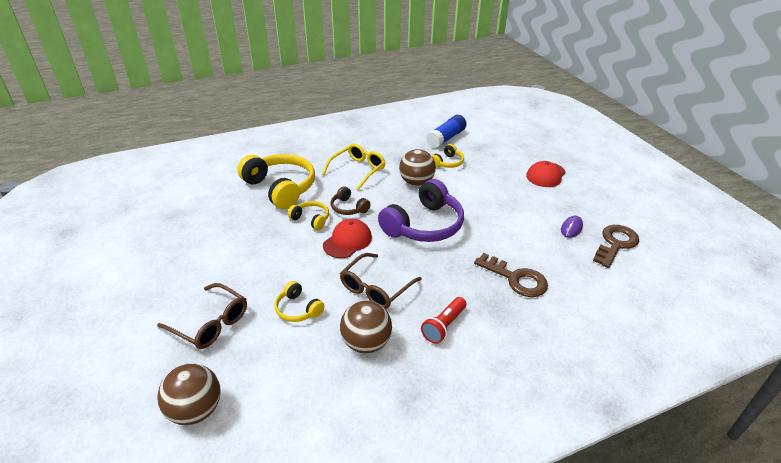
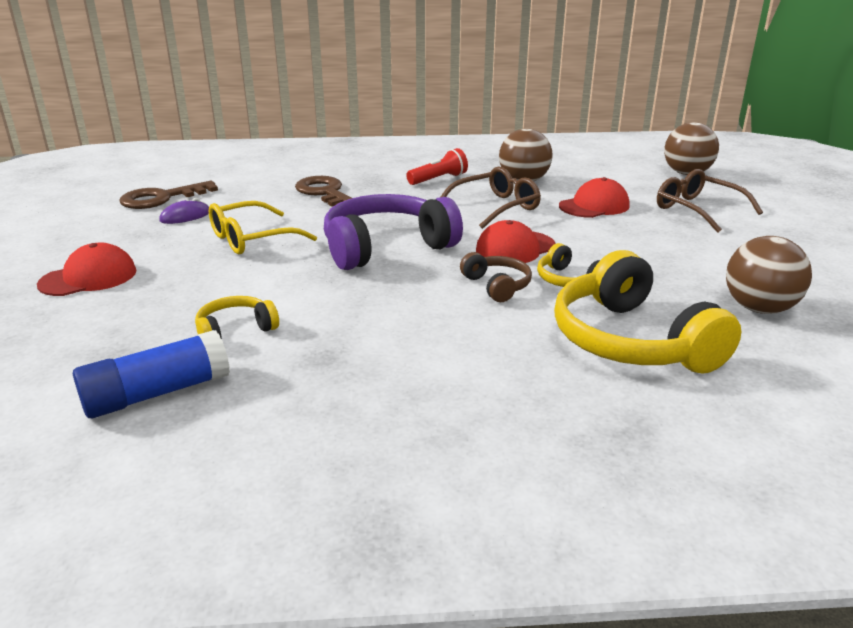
camera: 160 degrees left, 10 degrees down
(298, 309) = (594, 206): yellow headphones -> red cap
(357, 170) = (447, 349): yellow glasses -> yellow glasses (252, 239)
(416, 182) = (341, 304): brown ball -> brown ball (759, 309)

